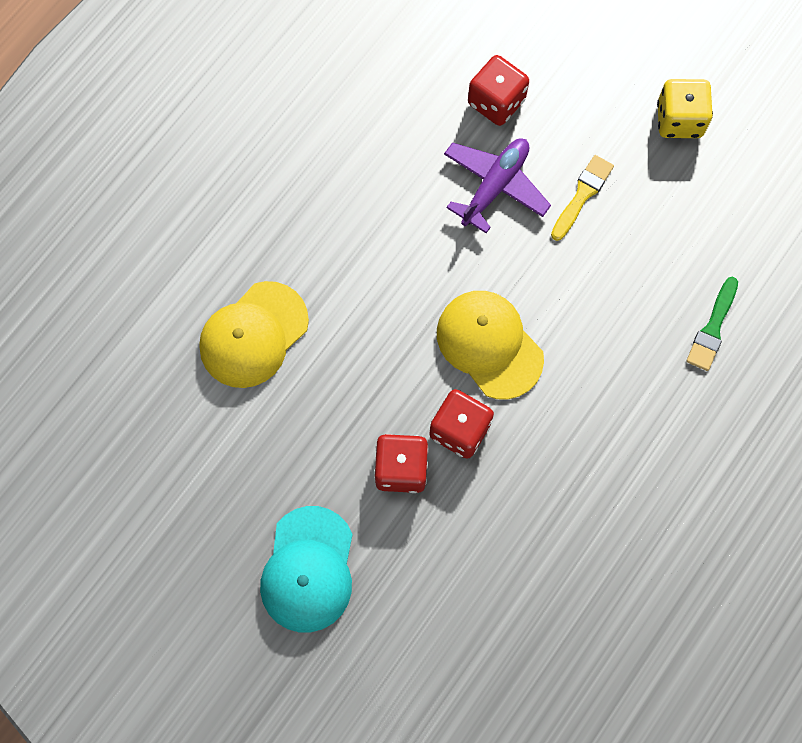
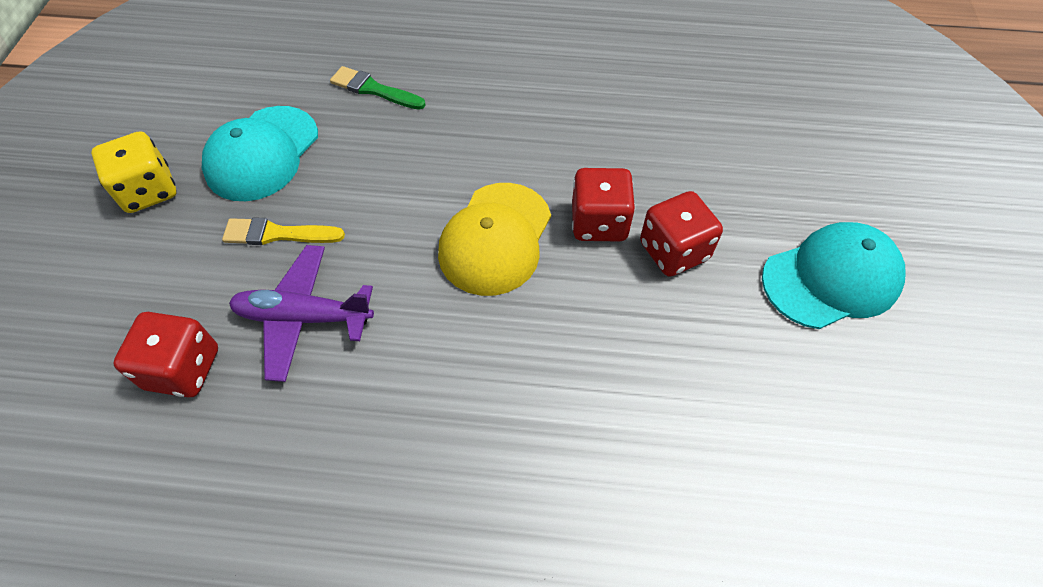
camera: 120 degrees left, 15 degrees down
(253, 335) = (644, 480): yellow cap -> none
(677, 212) = (262, 153): none -> turquoise cap
(712, 328) = (374, 89): green brush -> green brush turned 150 degrees counterclockwise

